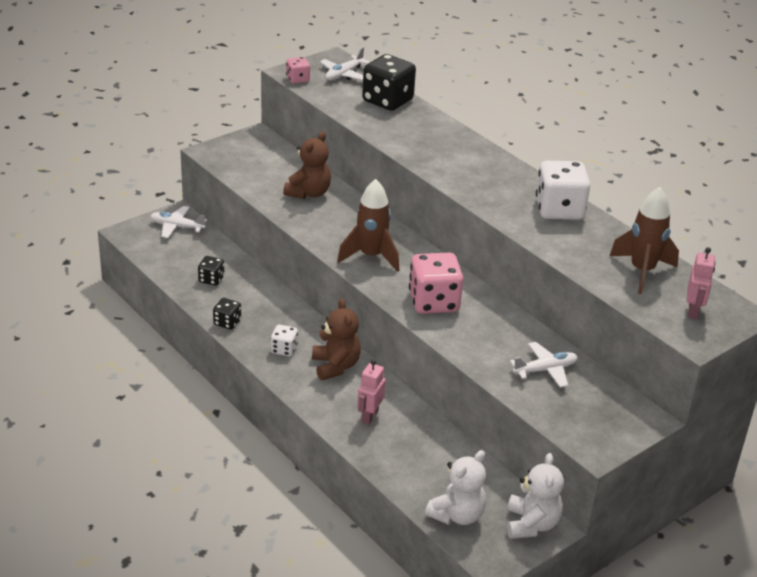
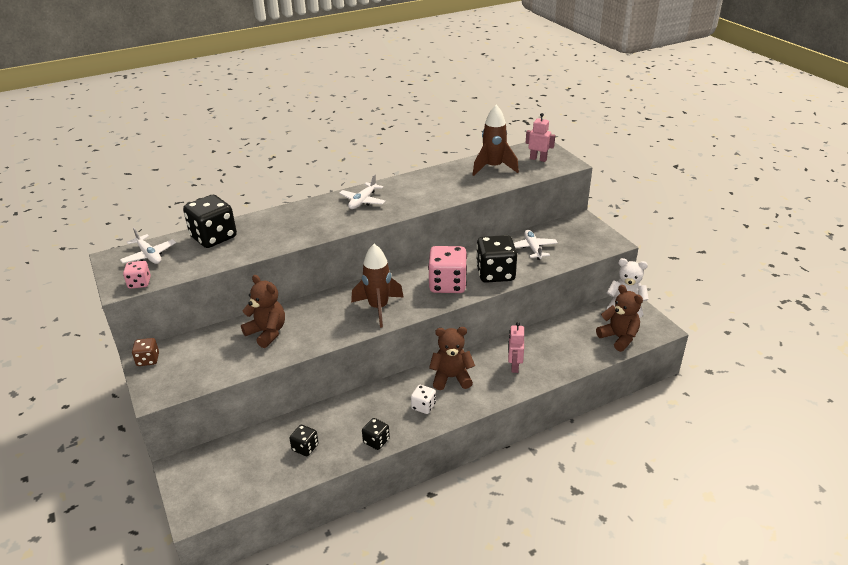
camera: 75 degrees left, 0 degrees up
(176, 227) = (202, 469): white plane -> white plane (363, 201)
(254, 138) = (148, 360): none -> brown dice
(369, 416) = (514, 366): pink robot -> pink robot turned 60 degrees clockwise
(457, 515) = (619, 338): white teddy bear -> brown teddy bear
(471, 339) = (495, 274): none -> black dice
(559, 210) = (413, 185): white dice -> none

